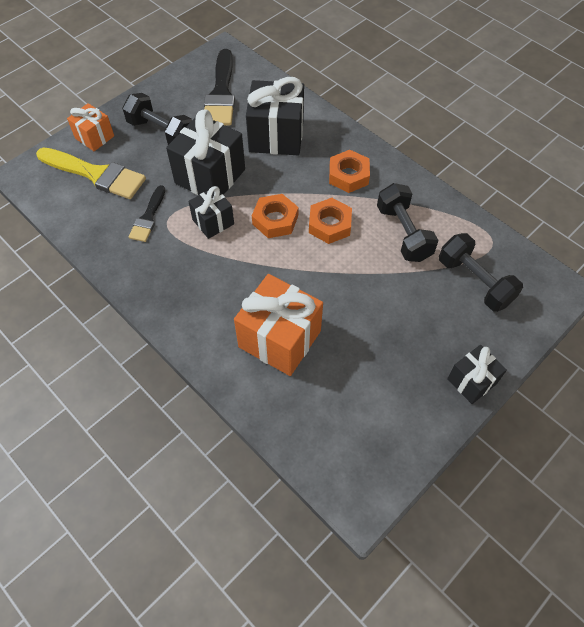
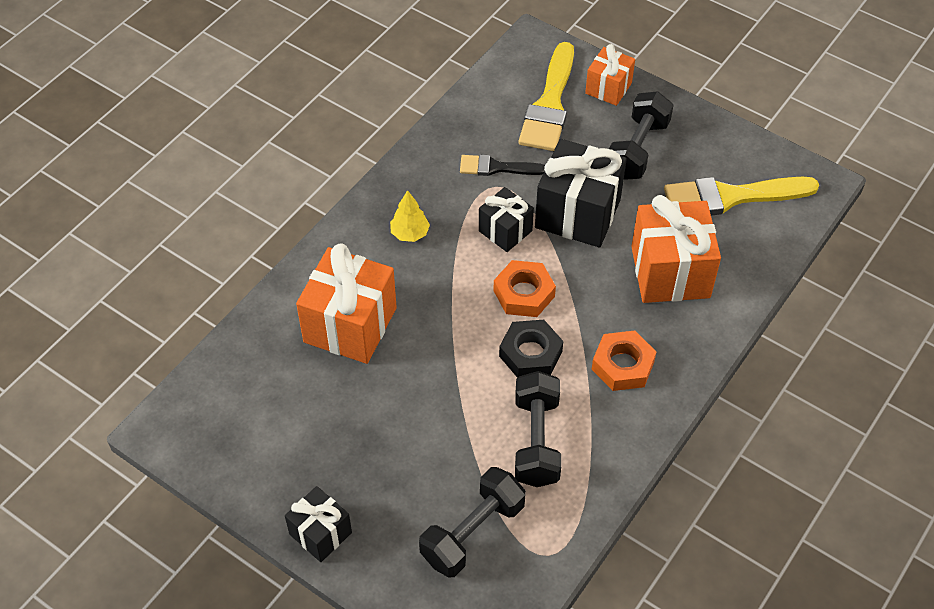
camera: 80 degrees right, 5 degrees down
(197, 285) = (410, 233): none -> yellow tree
(221, 94) = (730, 197): black brush -> yellow brush
(276, 136) = (670, 272): black gift -> orange gift
(329, 224) = (530, 354): orange nut -> black nut
(403, 233) = (536, 441): black dumbbell -> black dumbbell turned 60 degrees counterclockwise

